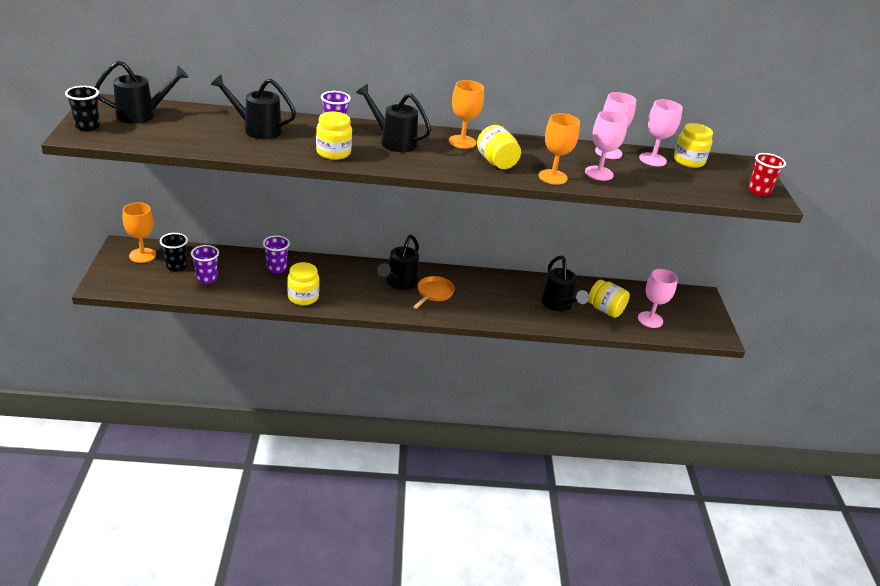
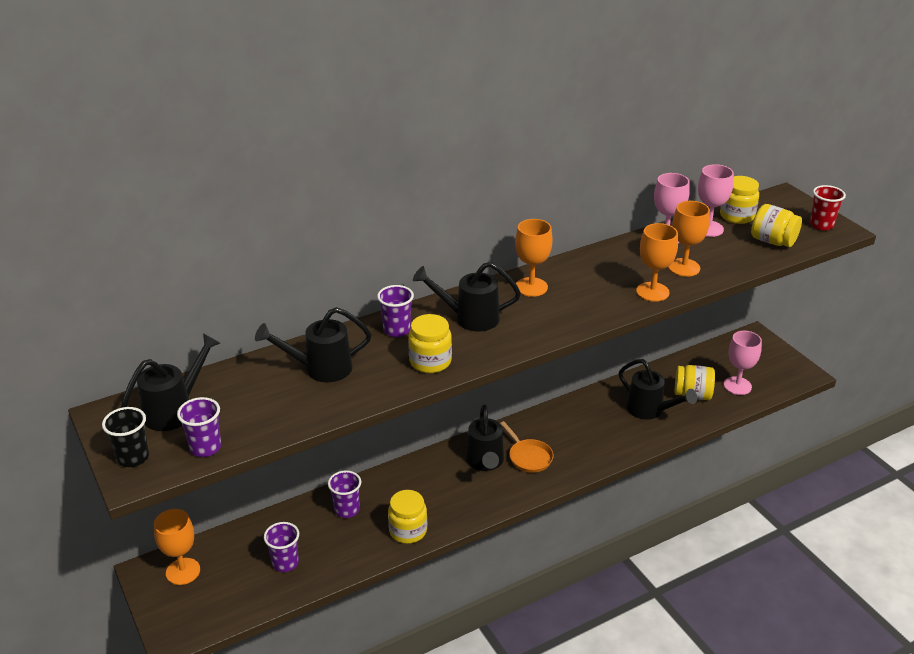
camera: 25 degrees left, 0 degrees up
(134, 138) = (205, 447): none -> purple cup
(176, 266) = (235, 565): black cup -> none
(434, 293) = (528, 457): orange pan -> orange pan turned 150 degrees clockwise
(496, 162) = (588, 298): yellow jar -> yellow jar (772, 241)
(599, 173) = (684, 267): pink goblet -> orange goblet

